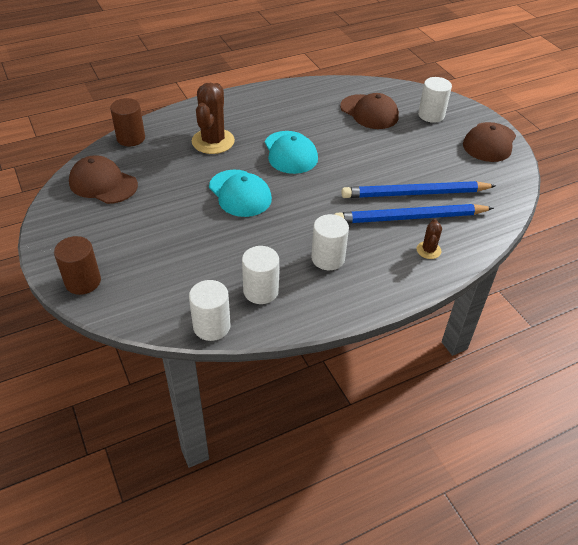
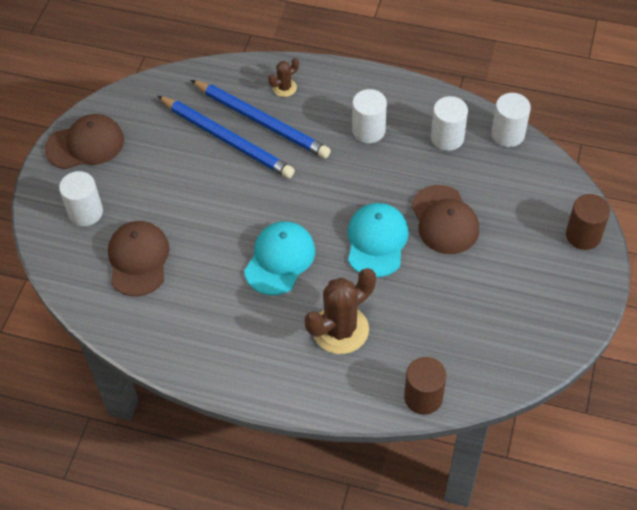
camera: 135 degrees left, 10 degrees up
(103, 183) = (498, 343): brown cap -> brown cap (444, 220)

